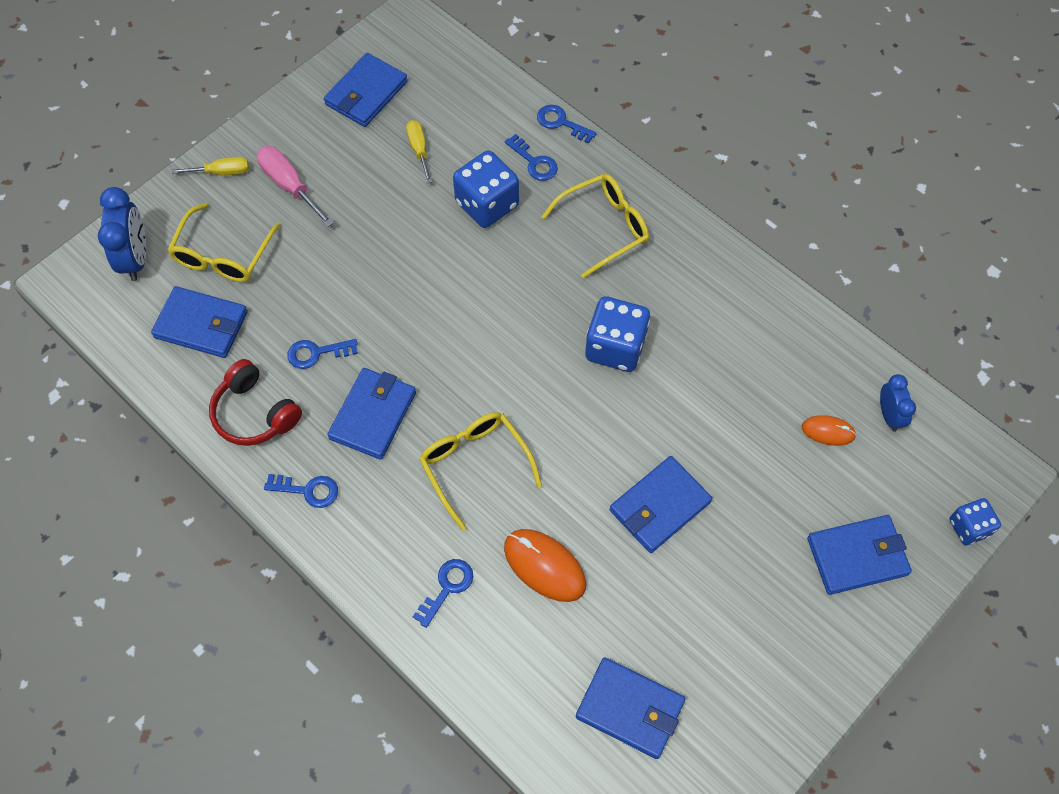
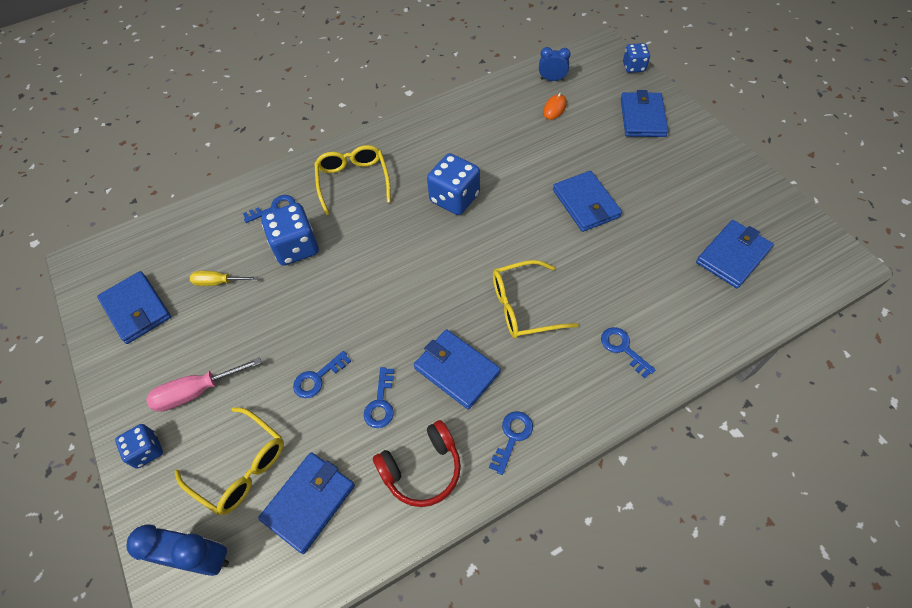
camera: 70 degrees left, 5 degrees down
(222, 172) = (147, 450): yellow screwdriver -> blue dice
(544, 566) = (617, 280): orange mouse -> none
(561, 123) = (249, 185): blue key -> blue key (317, 378)

